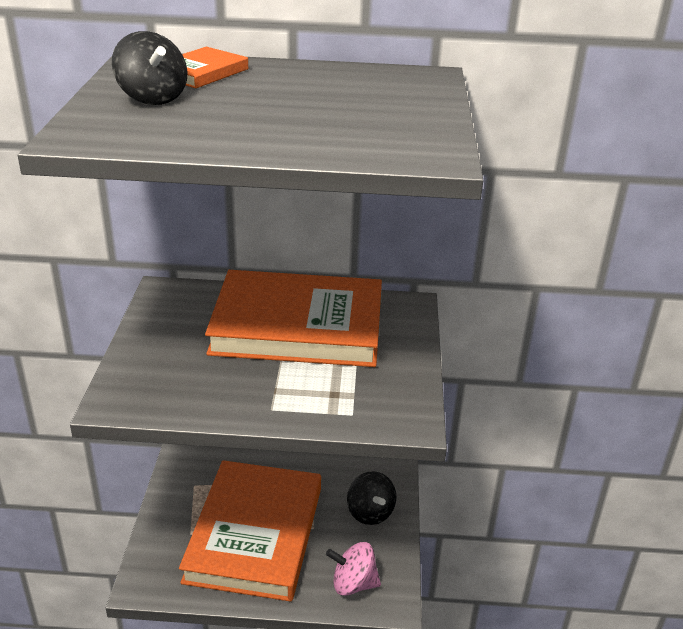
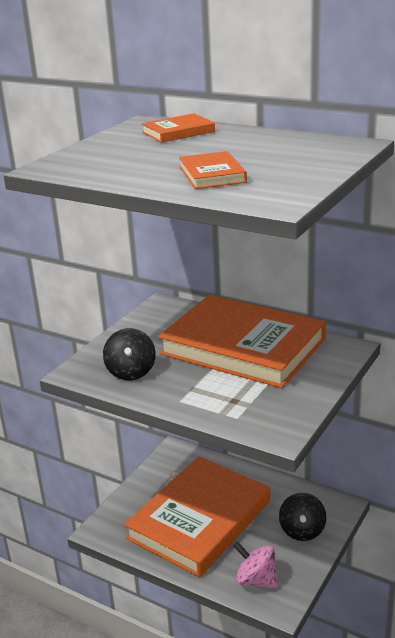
camera: 30 degrees right, 5 degrees down
(152, 98) = (124, 147): black spinning top -> black spinning top (131, 372)
(314, 127) = (212, 174): none -> orange book

